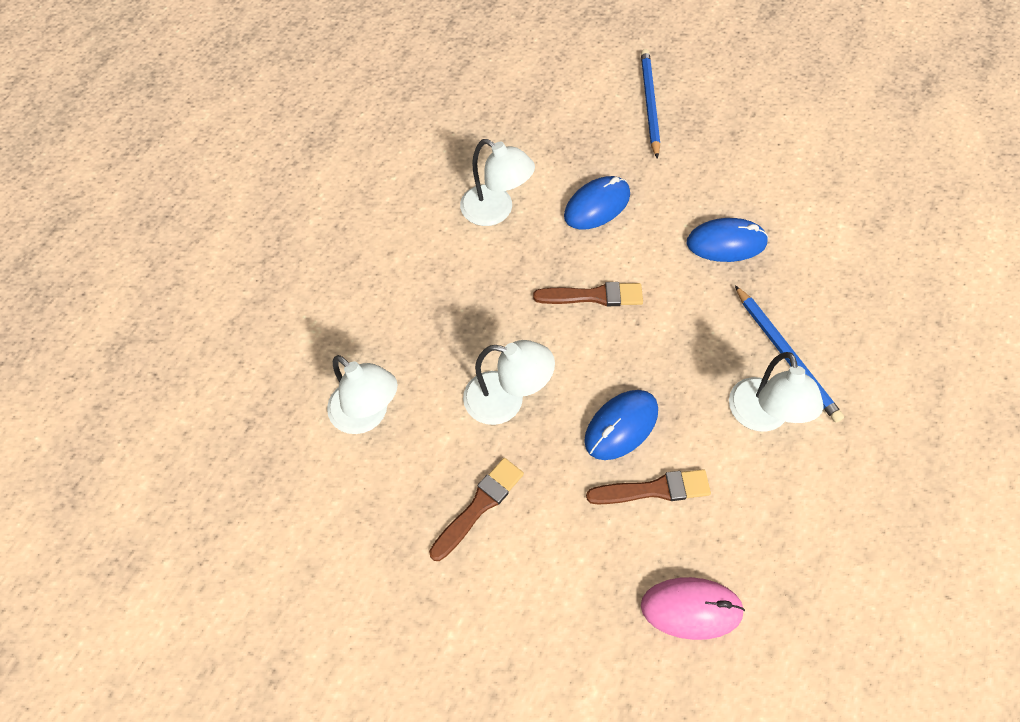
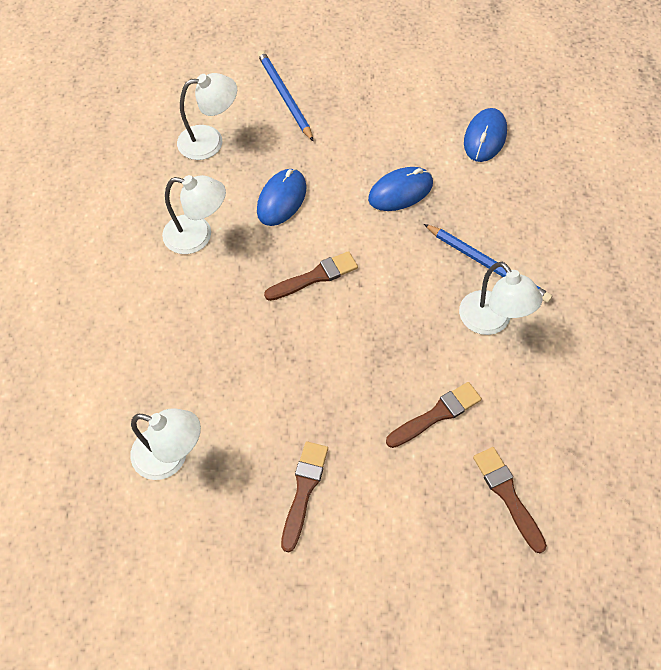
camera: 25 degrees left, 0 degrees up
(506, 401) = (284, 393): white lamp -> white lamp (210, 141)
(621, 426) = (387, 375): blue mouse -> blue mouse (485, 137)
(691, 608) = (507, 495): pink mouse -> brown brush

